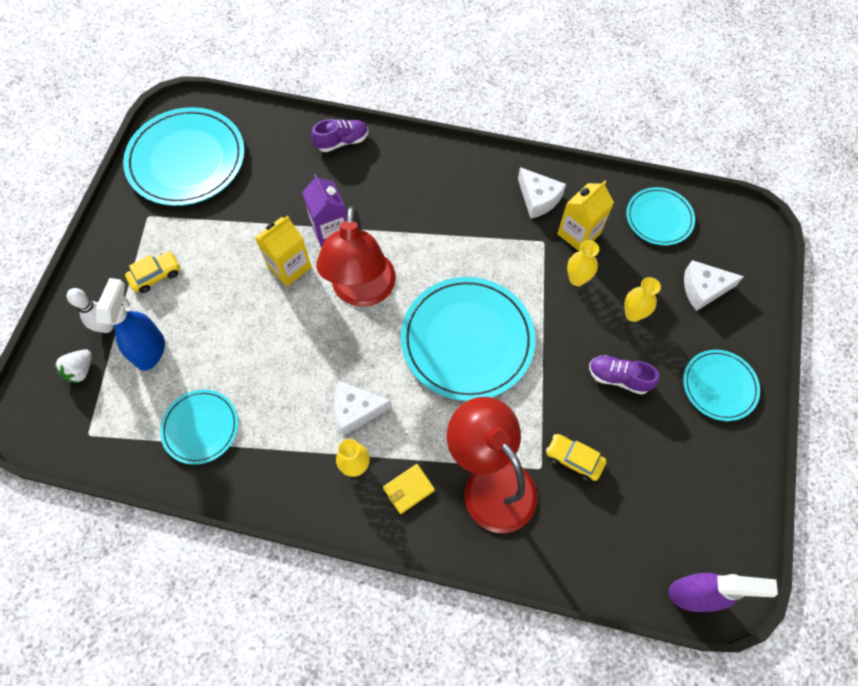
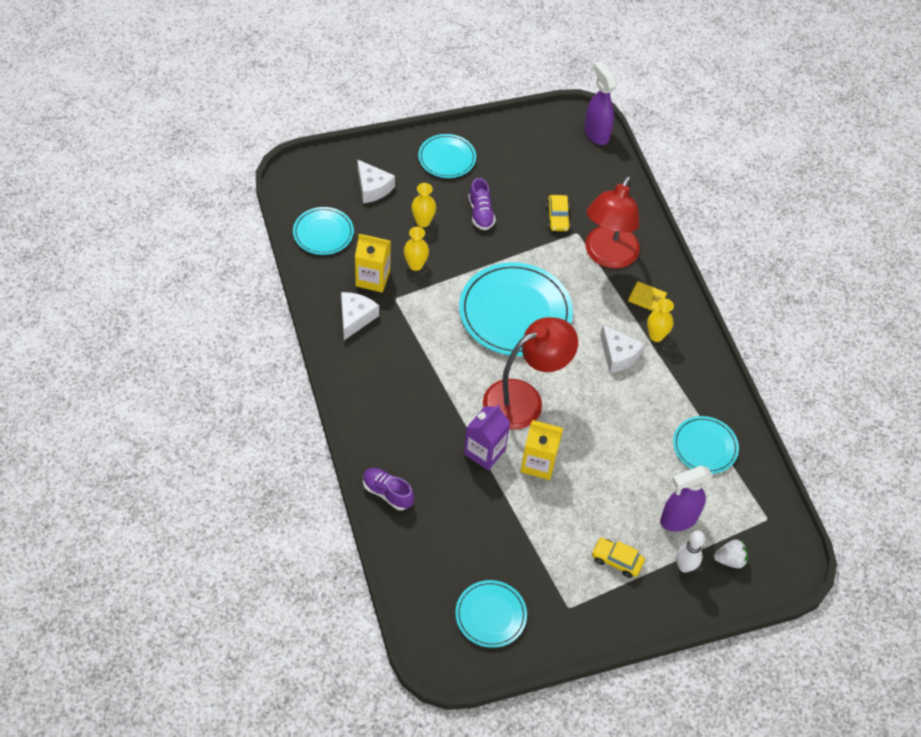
camera: 125 degrees left, 10 degrees down
(150, 350) = (678, 520): blue spray bottle -> purple spray bottle
(186, 160) = (490, 615): turquoise plate -> turquoise plate, size x0.55

